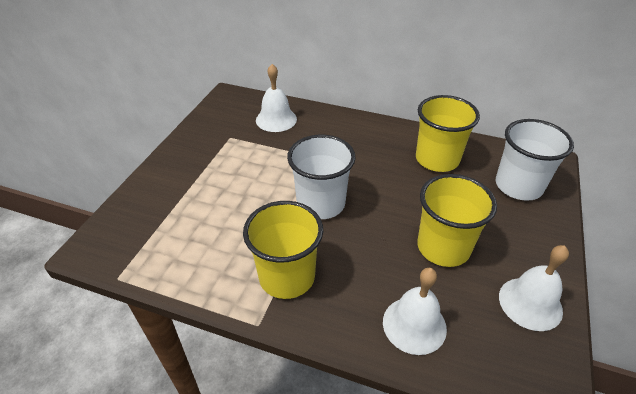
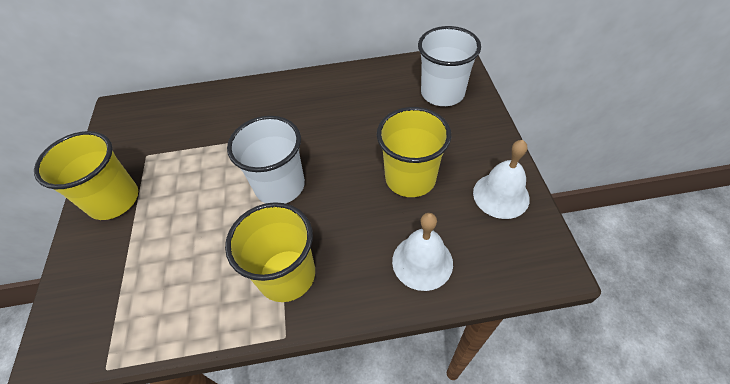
camera: 25 degrees left, 10 degrees up
(276, 119) = (186, 115): white bell -> none
(437, 159) = (363, 95): yellow cup -> yellow cup (114, 200)

